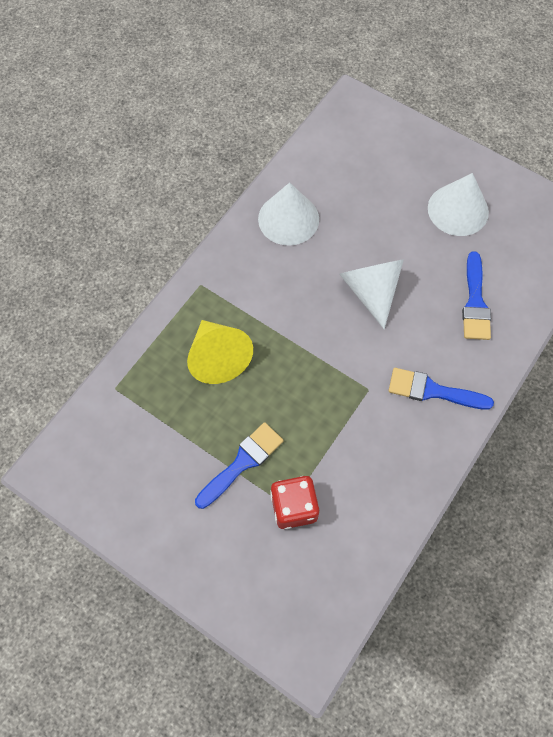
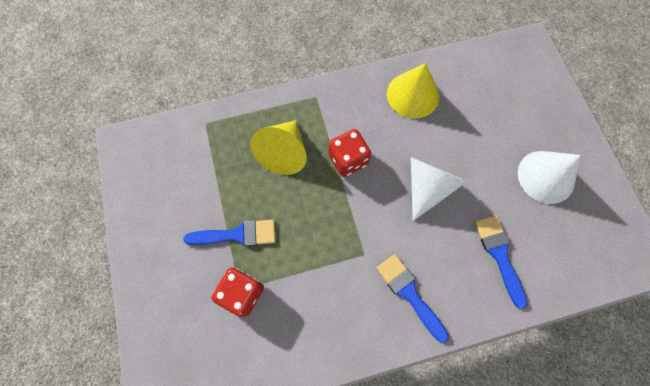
camera: 40 degrees right, 5 degrees up
(282, 319) = (348, 160): none -> red dice
(288, 219) = (413, 95): white cone -> yellow cone
(475, 302) = (499, 254): blue brush -> blue brush turned 120 degrees clockwise

